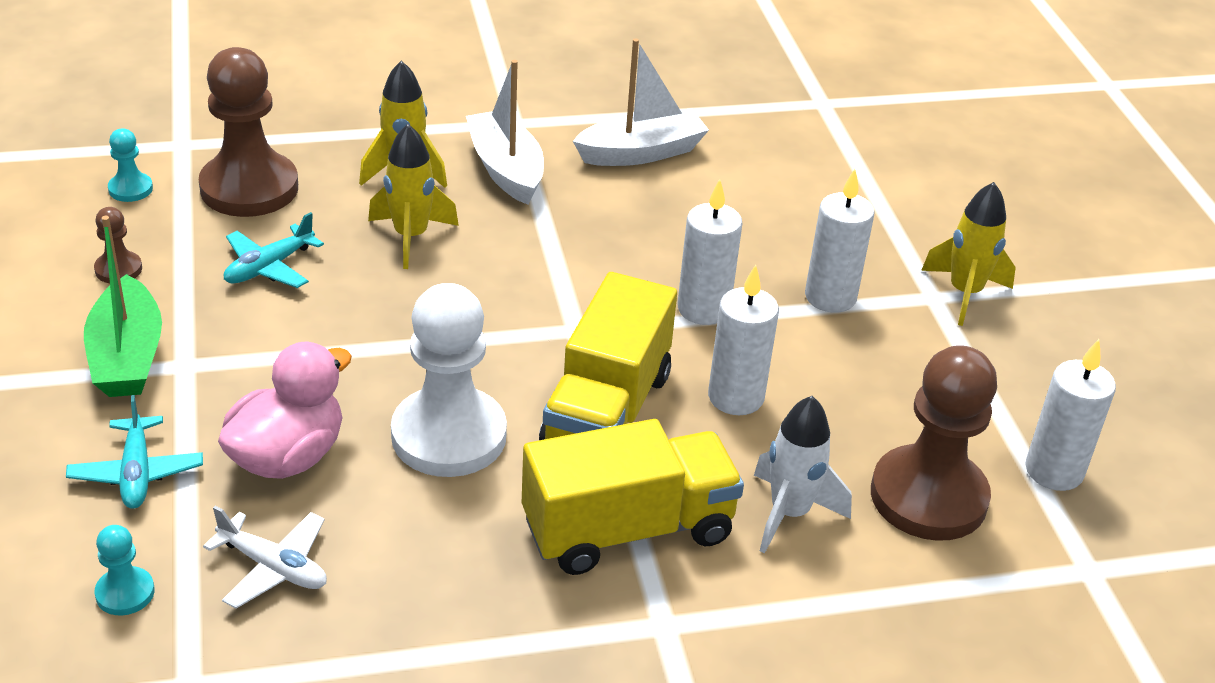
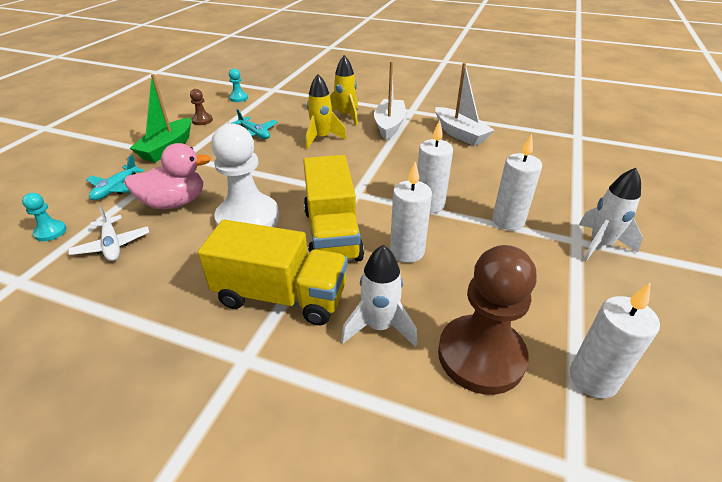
camera: 35 degrees right, 0 degrees up
(249, 188) = (279, 107): brown pawn -> none
(269, 267) = (254, 134): turquoise plane -> turquoise plane turned 120 degrees counterclockwise
(606, 411) = (332, 234): yellow truck -> yellow truck turned 60 degrees counterclockwise
(641, 152) = (460, 134): white boat -> white boat turned 45 degrees clockwise
(964, 293) = (600, 245): yellow rocket -> white rocket

